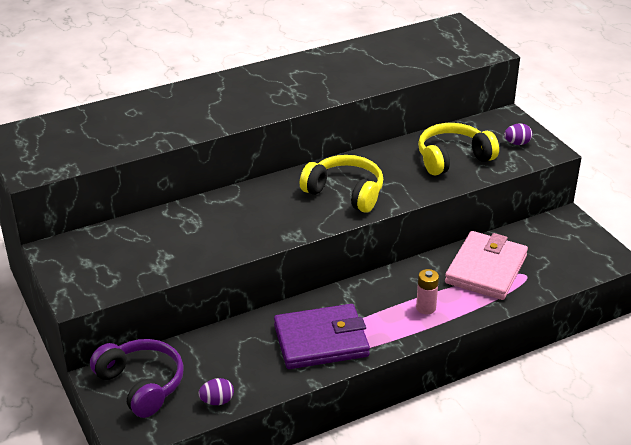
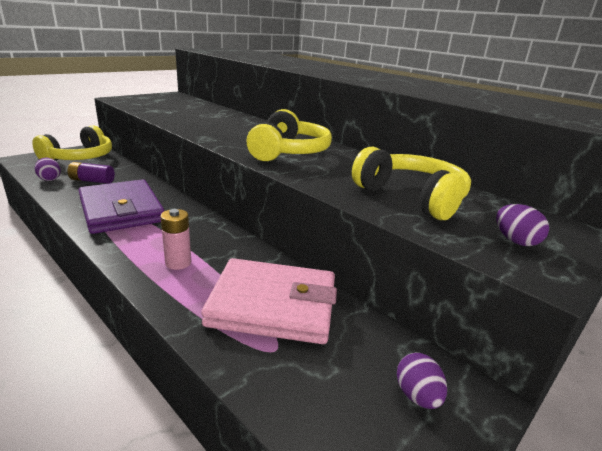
camera: 70 degrees right, 10 degrees down
(141, 384) = (80, 158): purple headphones -> yellow headphones
(232, 366) = (92, 181): none -> purple battery
(565, 235) = (417, 396): none -> purple egg

